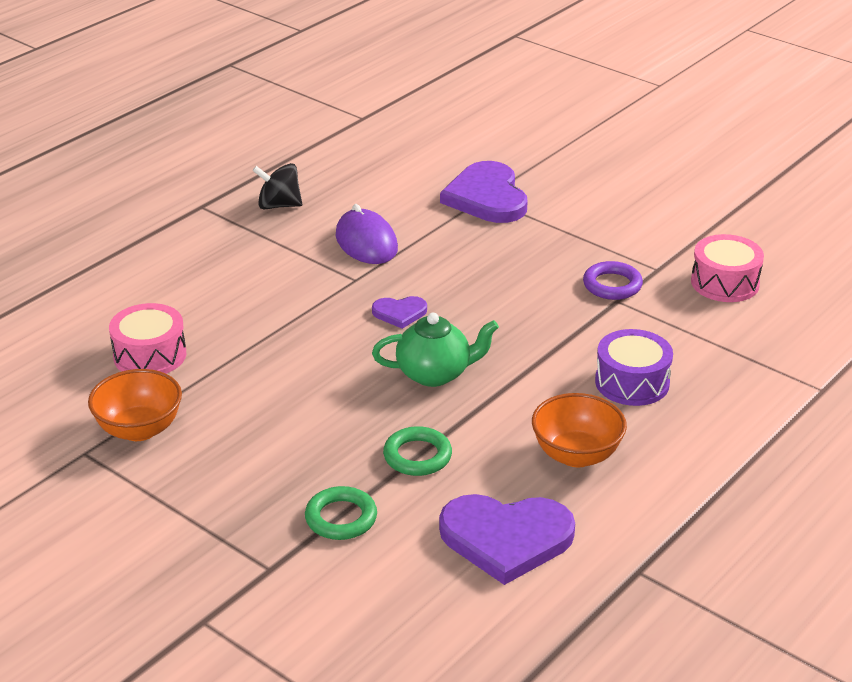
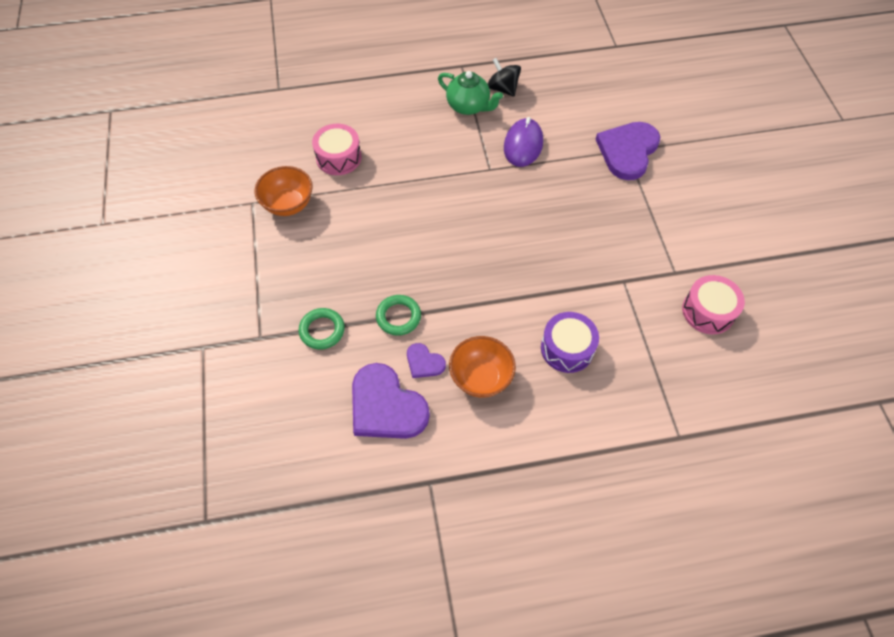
camera: 40 degrees right, 25 degrees up
(399, 313) = (489, 209): purple heart -> purple heart (424, 362)
(435, 374) = (464, 266): green teapot -> green teapot (468, 106)
(612, 285) = (633, 267): purple ring -> none

